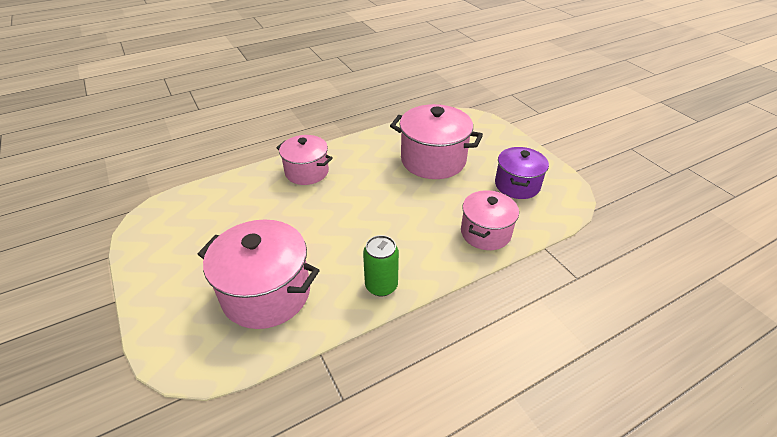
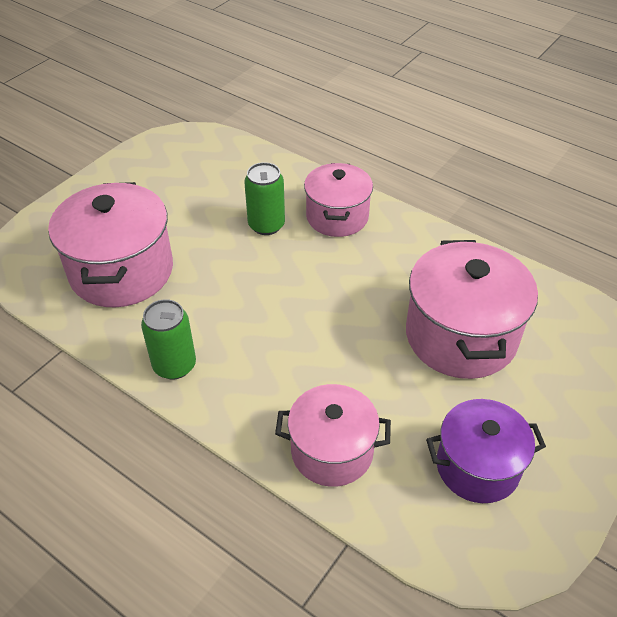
camera: 65 degrees right, 5 degrees up
(286, 204) = (266, 225): none -> green can

